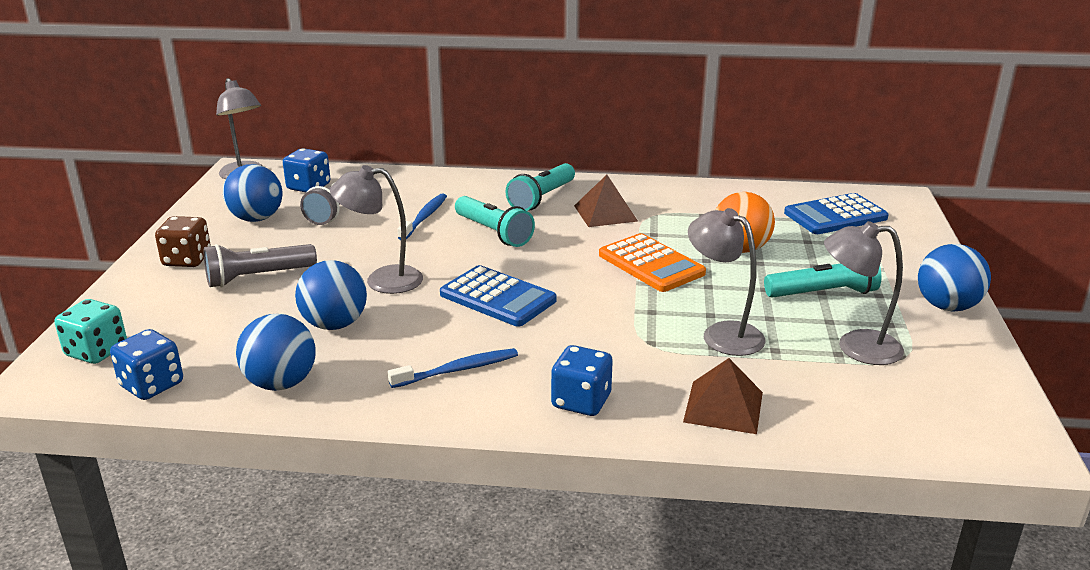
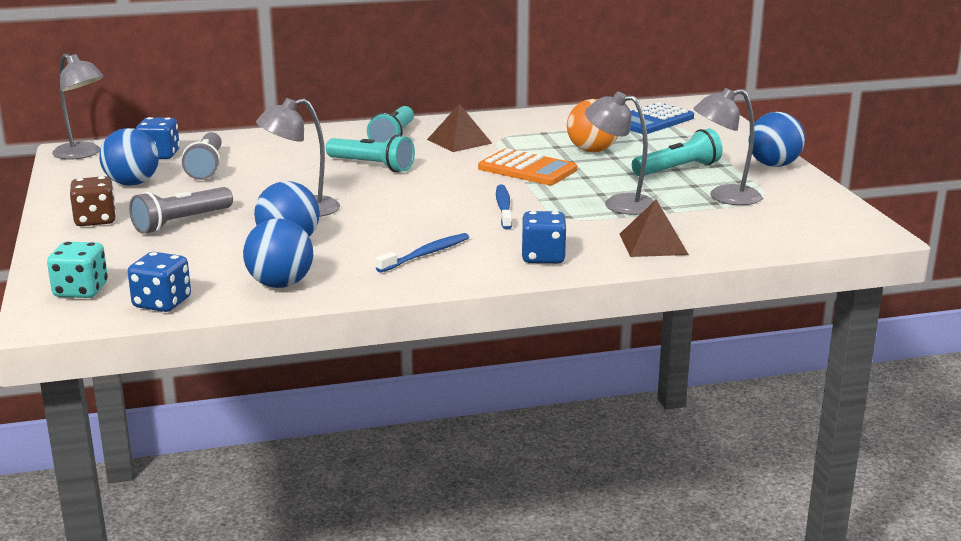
camera: 20 degrees left, 5 degrees down
(424, 217) = (297, 163): blue toothbrush -> blue toothbrush (503, 208)
(498, 297) = (416, 206): blue calculator -> none

